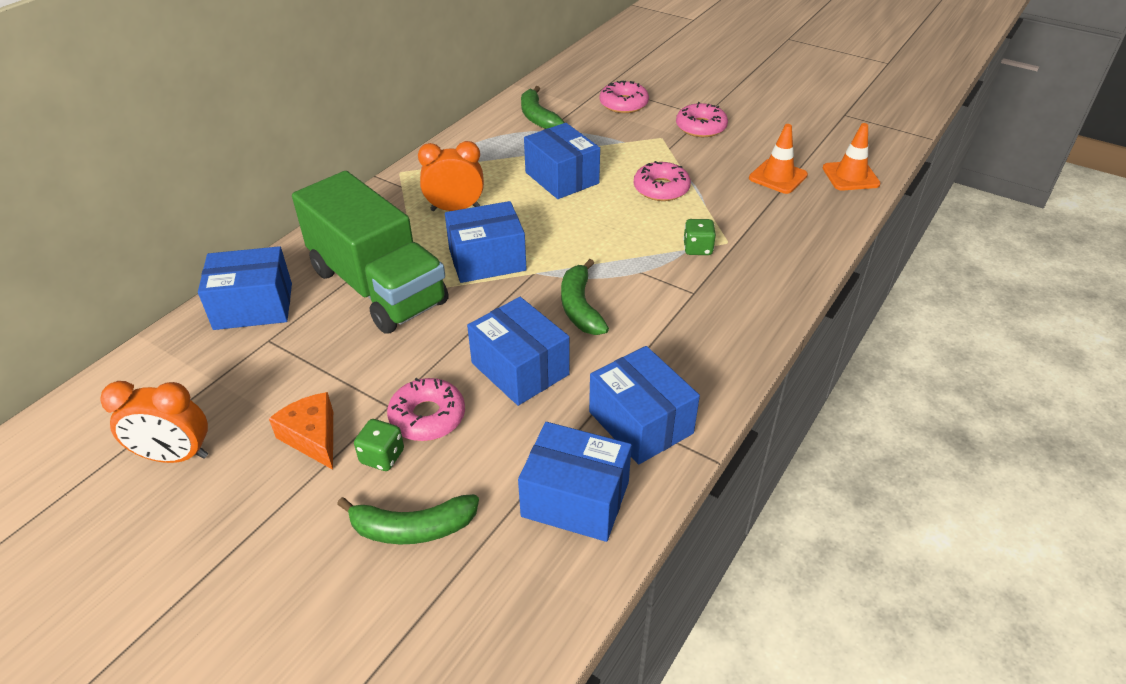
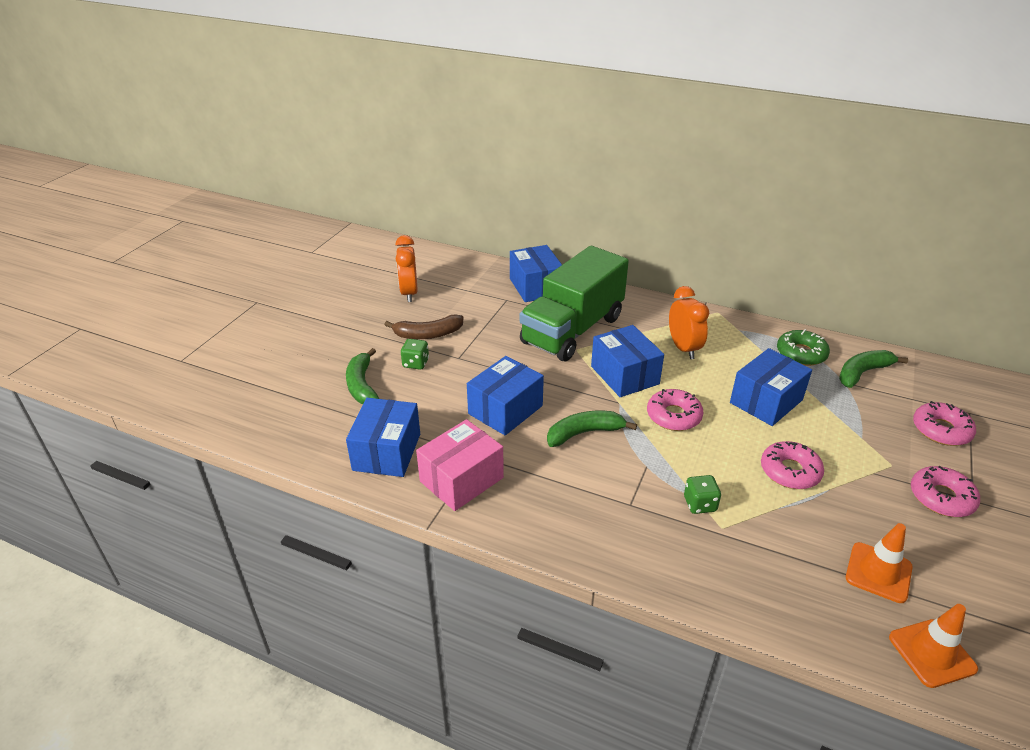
camera: 80 degrees right, 5 degrees down
(313, 437) = (428, 334): orange cheese -> brown banana
(427, 417) = (451, 375): pink donut -> pink donut (673, 416)
(496, 140) = (801, 354): none -> green donut
(640, 422) = (461, 479): blue box -> pink box

